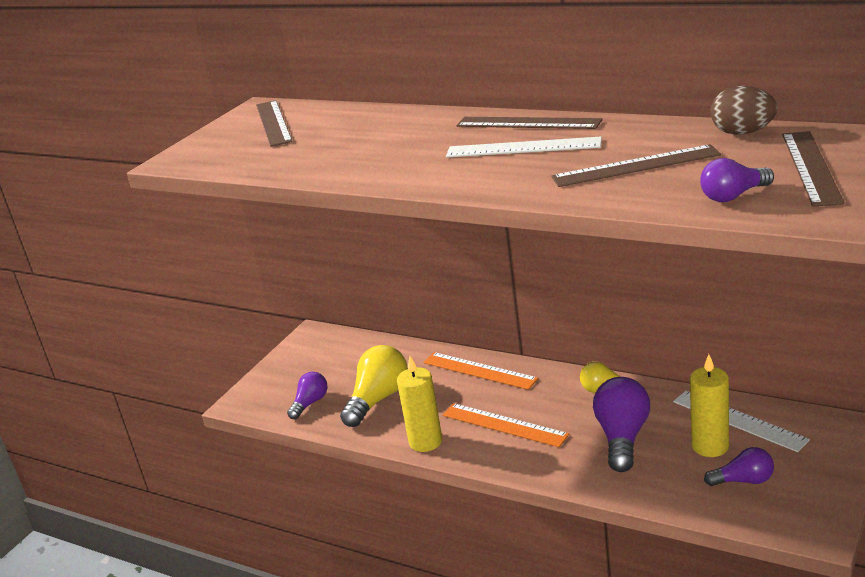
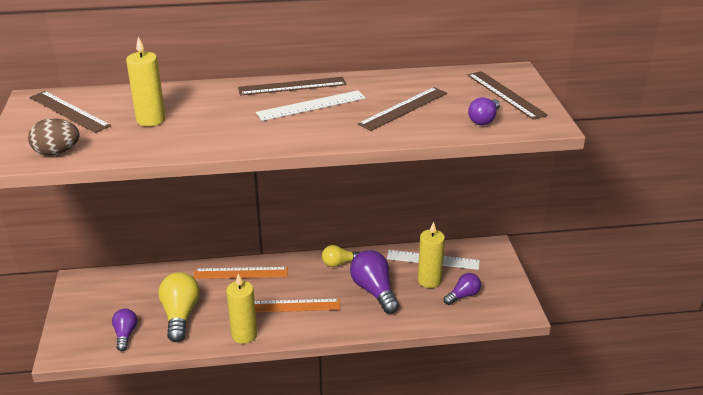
camera: 40 degrees left, 5 degrees up
(336, 141) = (151, 120): none -> yellow candle
(742, 133) = (443, 76): brown egg -> brown egg (57, 152)

